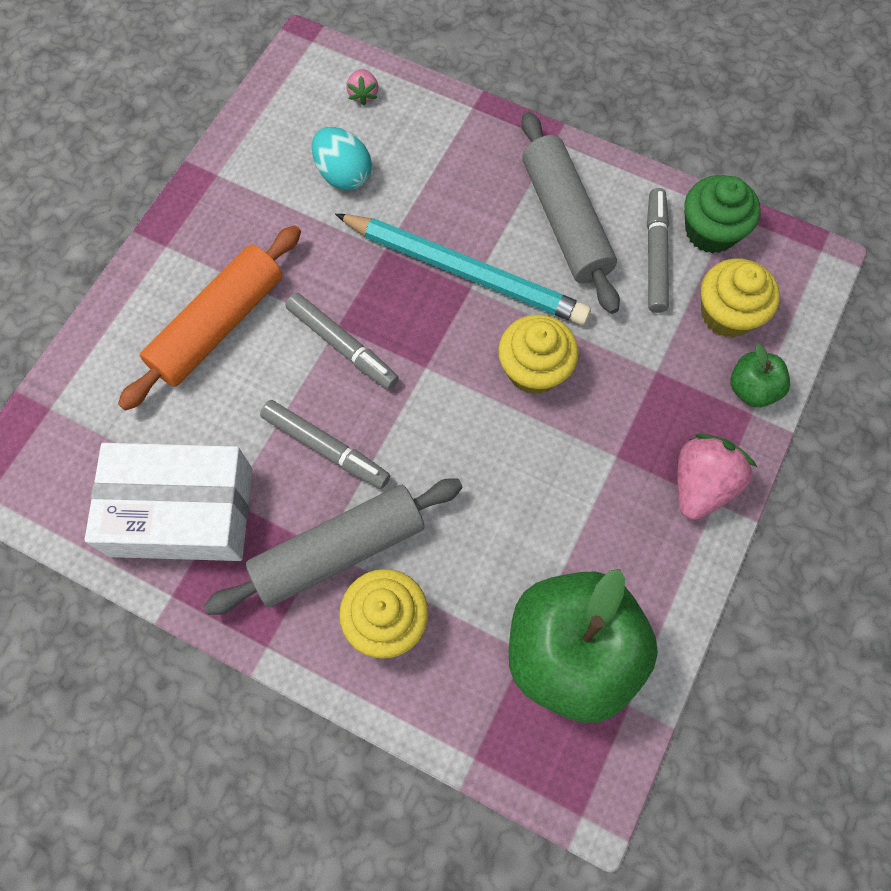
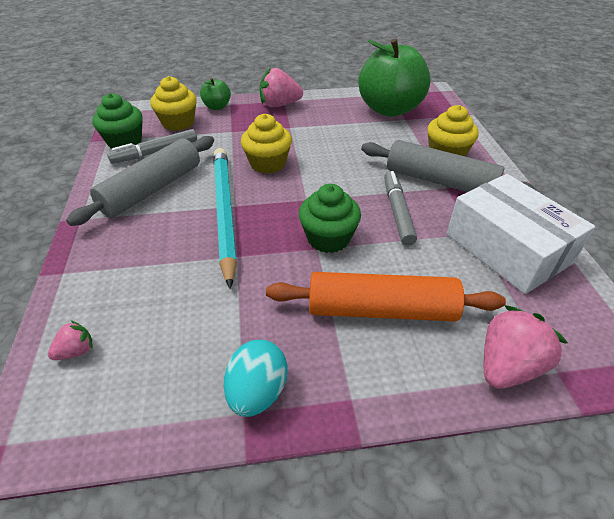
camera: 125 degrees left, 25 degrees down
(87, 375) = (507, 366): none -> pink strawberry
(342, 345) = (328, 238): grey marker -> green cupcake
(343, 175) = (182, 314): turquoise egg -> turquoise egg (257, 392)

